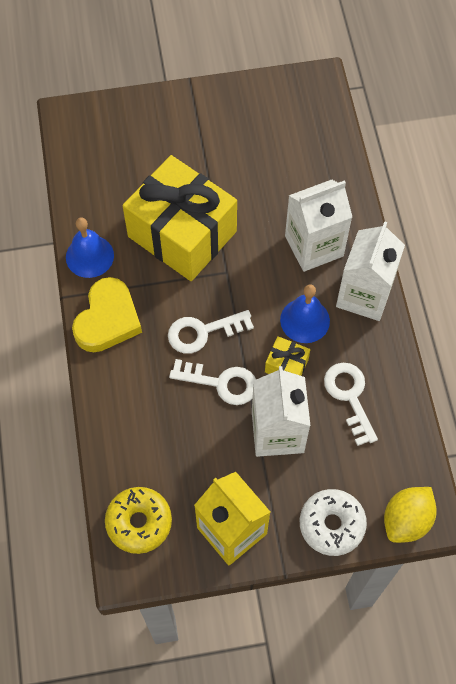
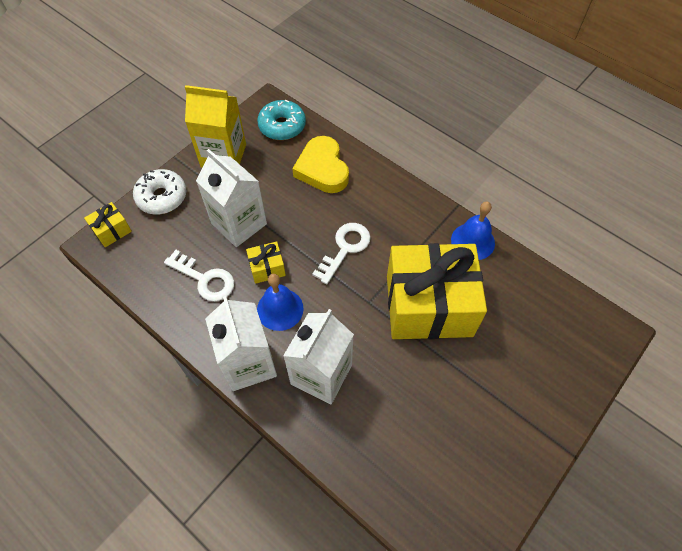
camera: 140 degrees right, 5 degrees down
(108, 319) = (415, 211): yellow heart -> yellow heart (322, 169)
(139, 522) = (282, 126): yellow donut -> turquoise donut
(221, 383) = (302, 226): white key -> none
(406, 520) = (112, 231): yellow lemon -> yellow gift

